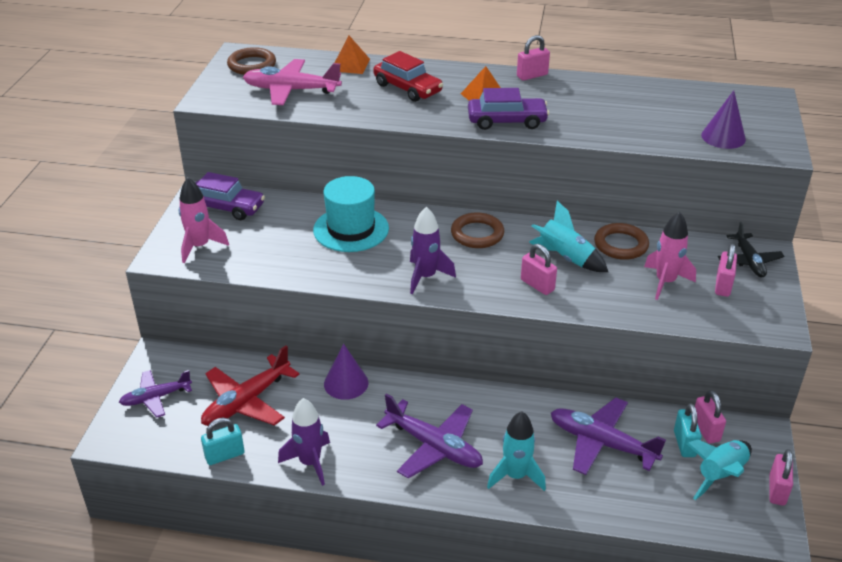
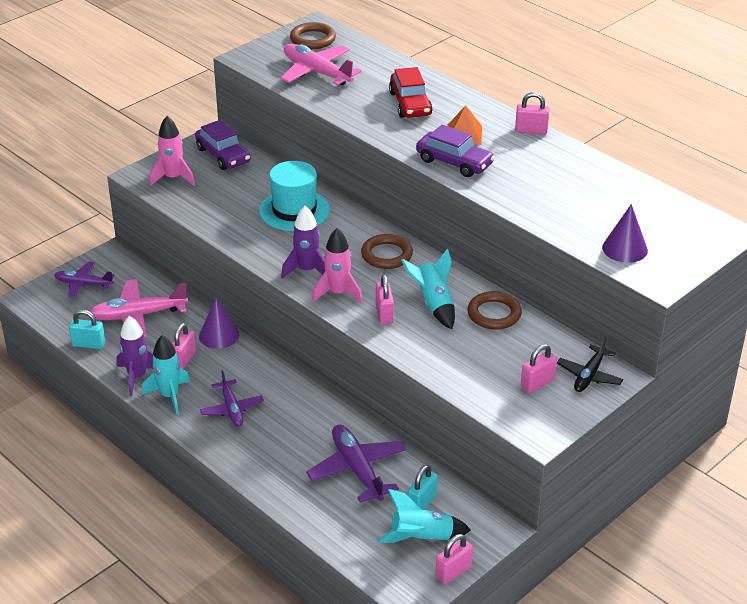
camera: 35 degrees right, 0 degrees up
(246, 402) = (138, 315): red plane -> pink plane
(350, 65) = (390, 66): orange pyramid -> none
(434, 446) = (232, 409): purple plane -> purple plane, size x0.65
(515, 476) = (266, 458): turquoise rocket -> turquoise rocket (169, 396)
(665, 282) = (492, 358): pink rocket -> pink rocket (338, 293)
(705, 430) = (452, 503): pink padlock -> pink padlock (183, 360)

